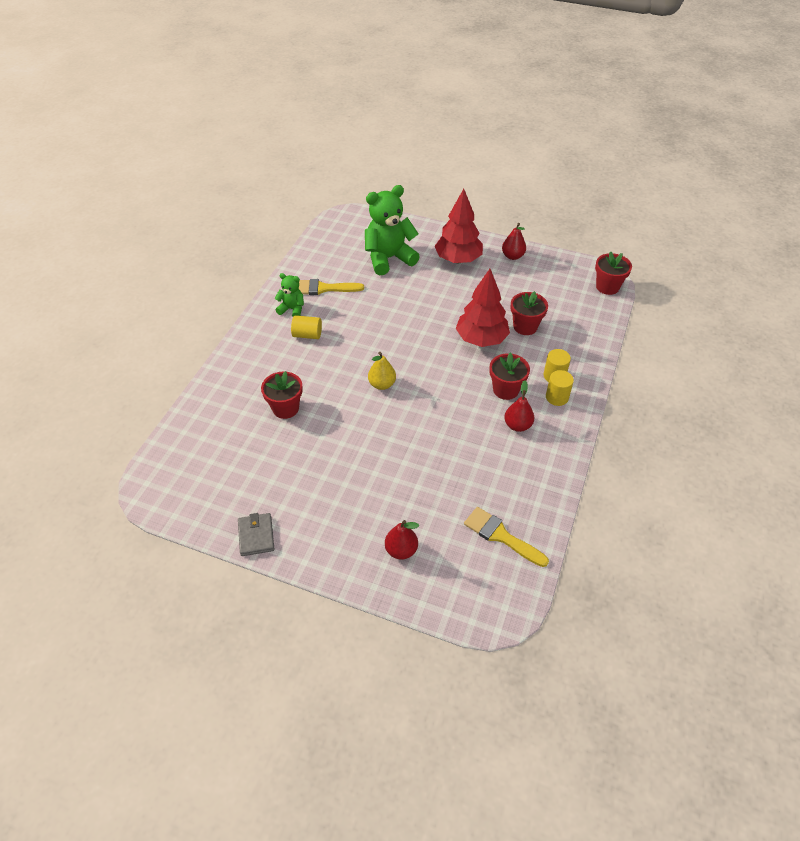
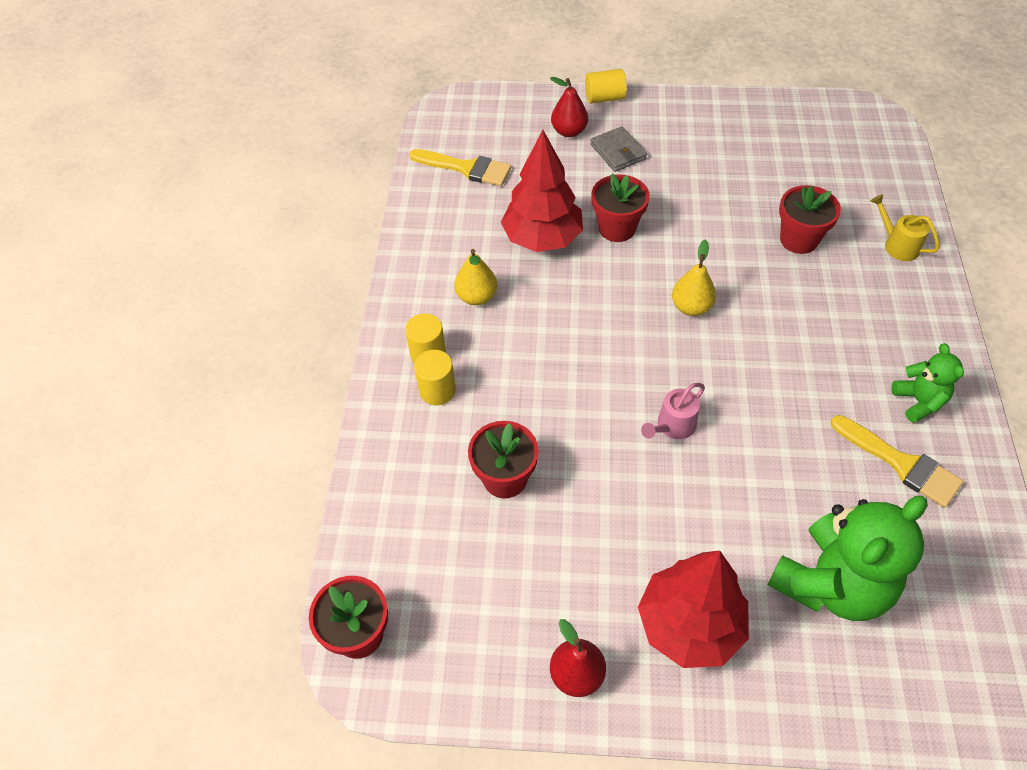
camera: 165 degrees right, 5 degrees up
(227, 388) = (897, 245): none -> yellow watering can
(256, 536) = (726, 108): grey wallet -> grey wallet (618, 152)
(292, 309) = (918, 401): green teddy bear -> green teddy bear turned 105 degrees counterclockwise
(307, 335) = (856, 359): yellow cylinder -> yellow cylinder (604, 98)
(323, 288) = (901, 464): yellow brush -> yellow brush turned 60 degrees clockwise
(426, 328) = (673, 426): none -> pink watering can
(481, 339) = (573, 429): red tree -> red tree (542, 238)
(506, 390) = (507, 346): red flower pot -> red flower pot (617, 228)
(517, 425) = (477, 297): red pear -> yellow pear

